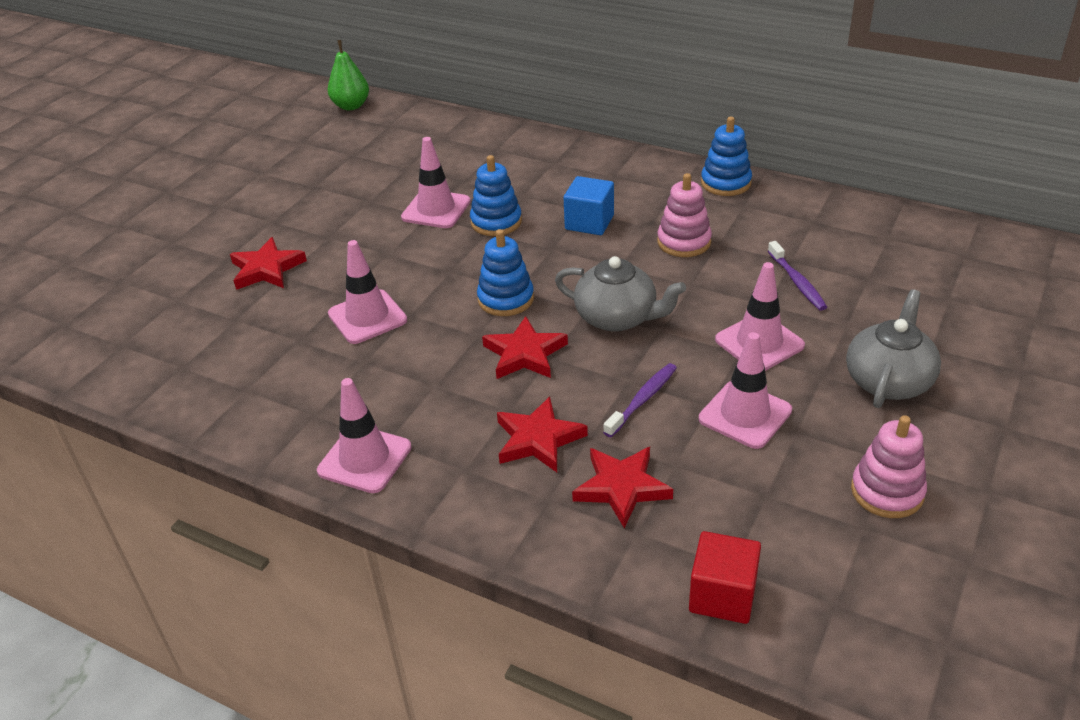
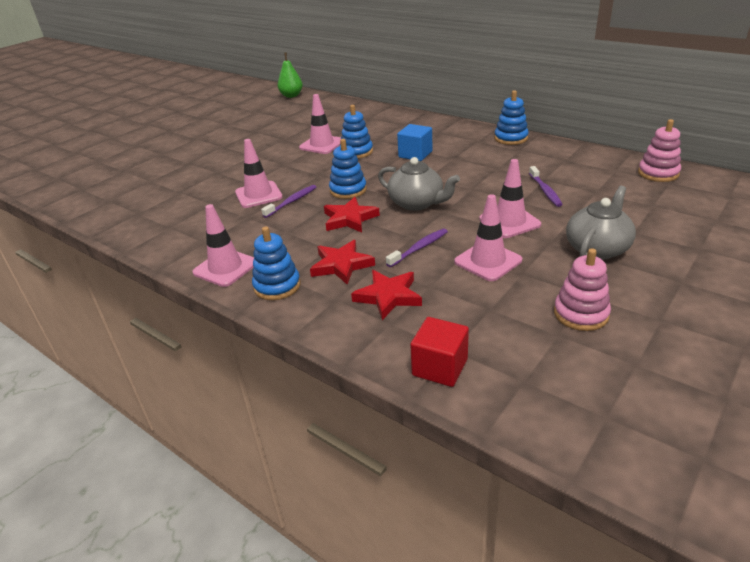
camera: 10 degrees right, 5 degrees down
(267, 269) = (209, 168): red star -> none
(425, 327) = (291, 202): none -> purple toothbrush
(454, 485) = (277, 286): none -> blue stacking toy
(684, 242) = (474, 166): pink stacking toy -> pink stacking toy (658, 173)

